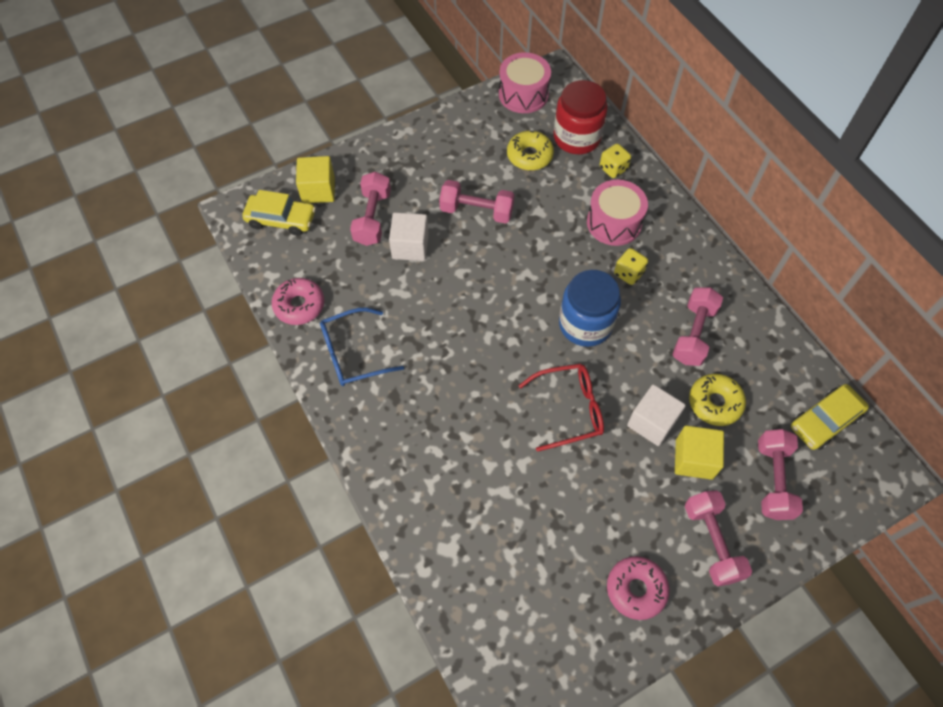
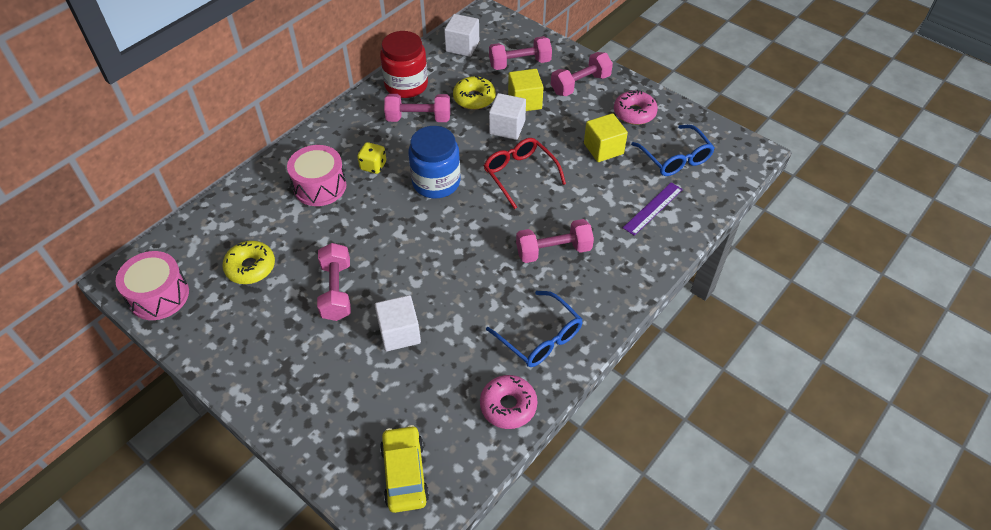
camera: 110 degrees left, 10 degrees down
(318, 190) = (350, 451): yellow cube -> yellow cube (603, 149)
(372, 218) = (373, 380): pink dumbbell -> pink dumbbell (553, 251)
(466, 533) = (653, 208): none -> purple ruler
(536, 602) = (675, 158): none -> blue glasses
(577, 137) = (217, 235): red jar -> red jar (406, 85)
(613, 169) = (253, 200): yellow dice -> none
(824, 421) = (462, 46): yellow car -> white cube

